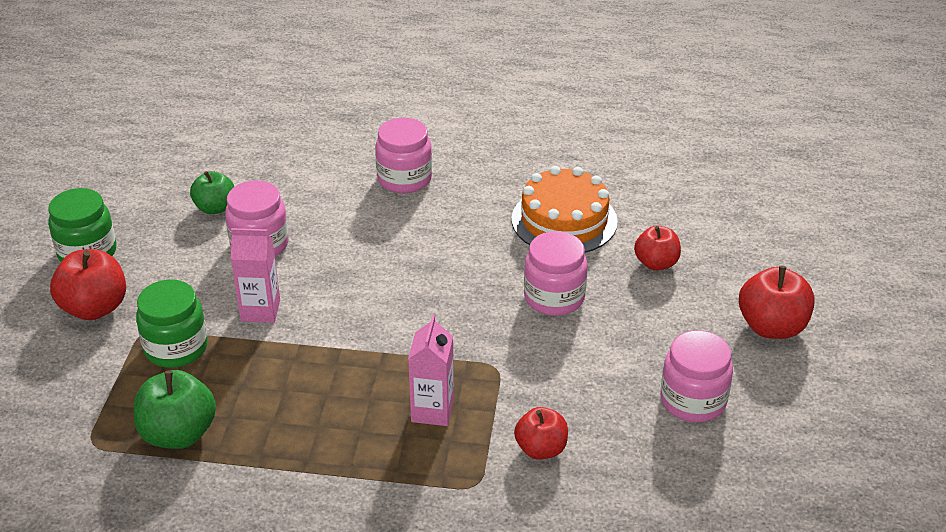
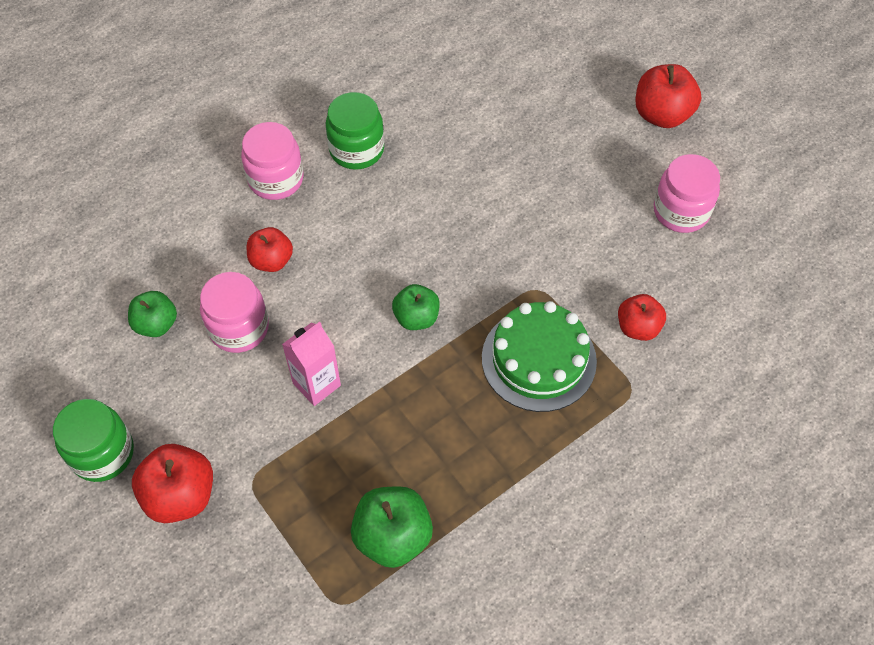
camera: 45 degrees left, 20 degrees up
(176, 348) = (295, 471): green jar -> green jar (356, 149)
(382, 321) = (416, 317): none -> green apple
(432, 411) = (538, 359): pink carton -> green cake
(554, 297) = (507, 200): pink jar -> none
(564, 220) = (436, 128): orange cake -> none
(656, 263) = (538, 118): red apple -> red apple (271, 260)

